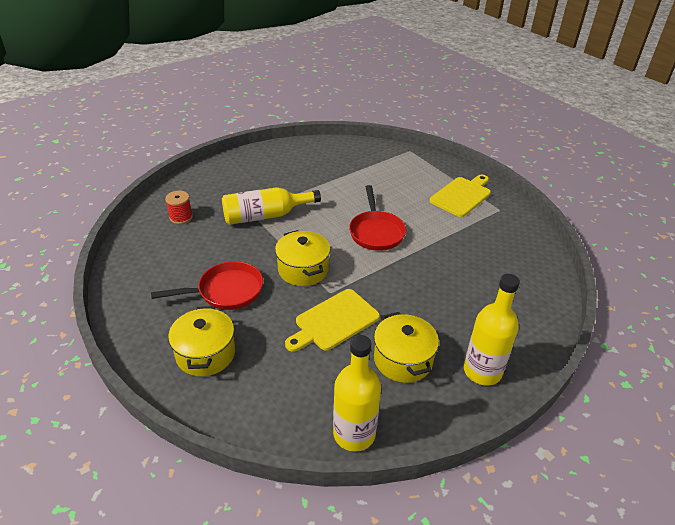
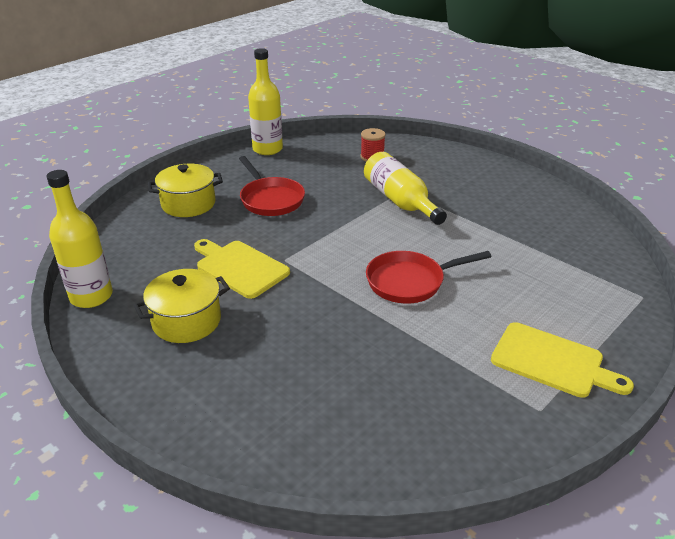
camera: 80 degrees right, 5 degrees down
(303, 269) = (316, 237): yellow pot -> none
(482, 371) = (170, 388): yellow bottle -> yellow bottle (267, 149)

